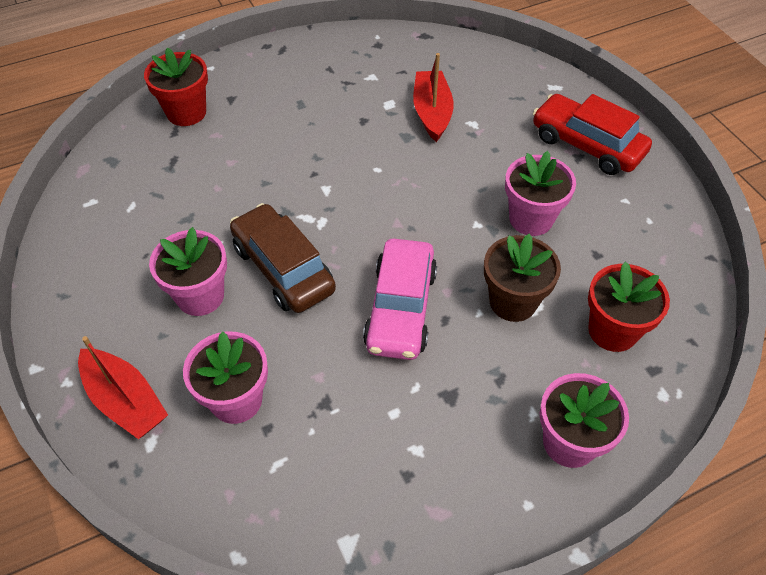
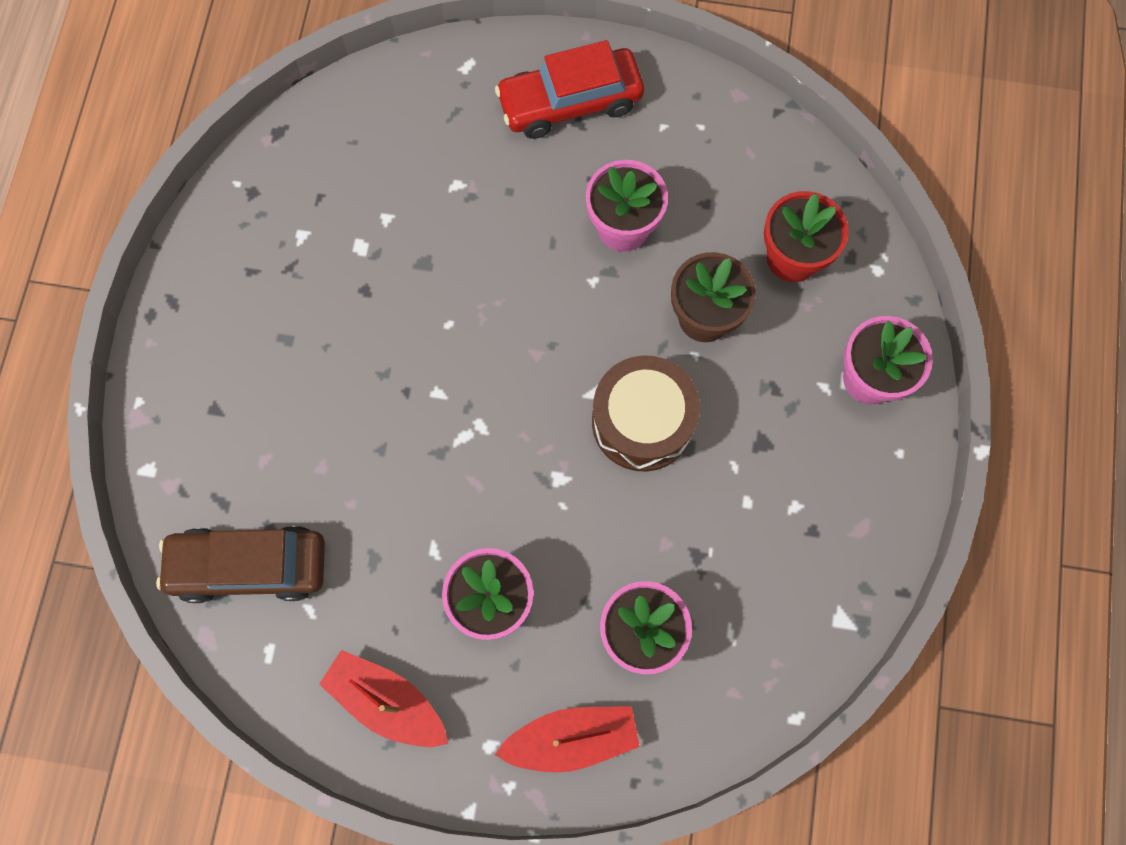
camera: 55 degrees left, 20 degrees up
(186, 112) = (200, 472): red flower pot -> none
(283, 268) = (515, 500): brown car -> brown car (249, 566)
(400, 309) = (642, 421): pink car -> brown drum
(432, 113) = (409, 213): red boat -> red boat (387, 702)

